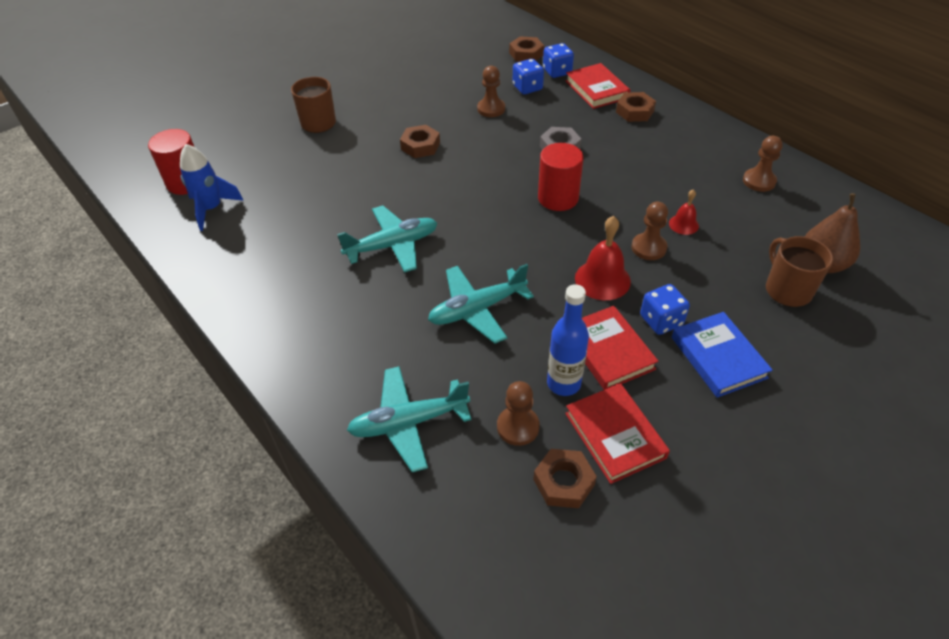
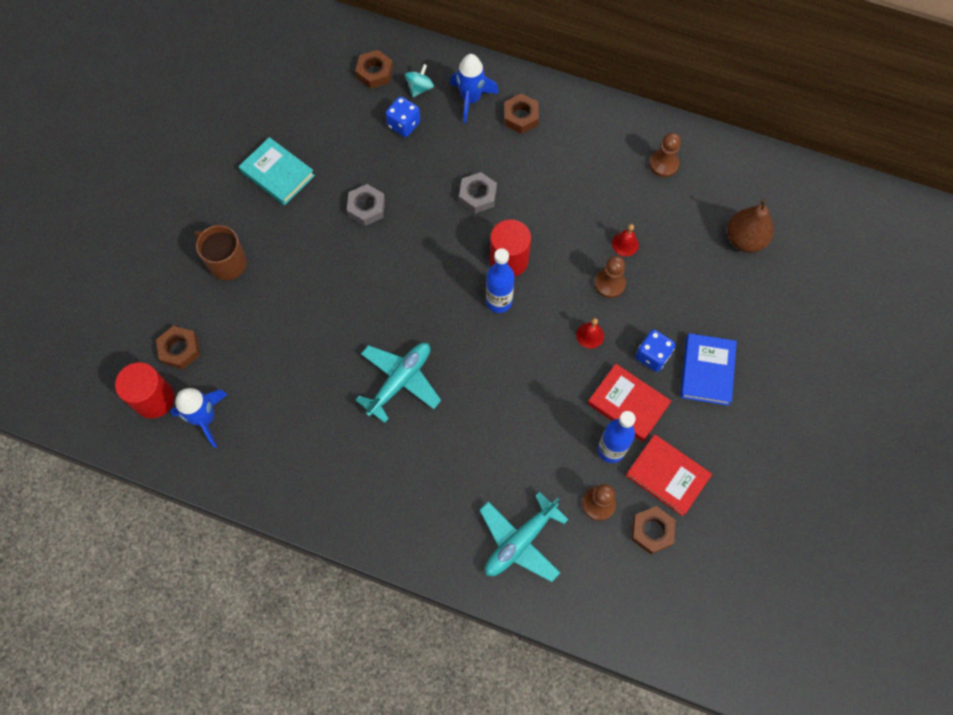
camera: 30 degrees left, 20 degrees up
(402, 86) = (277, 174): none -> turquoise book
(420, 146) = (349, 250): brown nut -> brown nut (180, 349)
(456, 125) = (366, 208): none -> grey nut
(477, 309) = (510, 413): turquoise plane -> none
(491, 109) = (386, 170): brown pawn -> none
(527, 223) = (499, 301): none -> blue bottle
(557, 72) = (420, 88): blue dice -> turquoise spinning top
(596, 89) = (471, 99): red book -> blue rocket
(602, 279) = (590, 335): red bell -> red bell, size x0.57
(718, 357) = (707, 371): blue book -> blue book turned 60 degrees clockwise
(787, 290) = (729, 279): brown mug -> none

